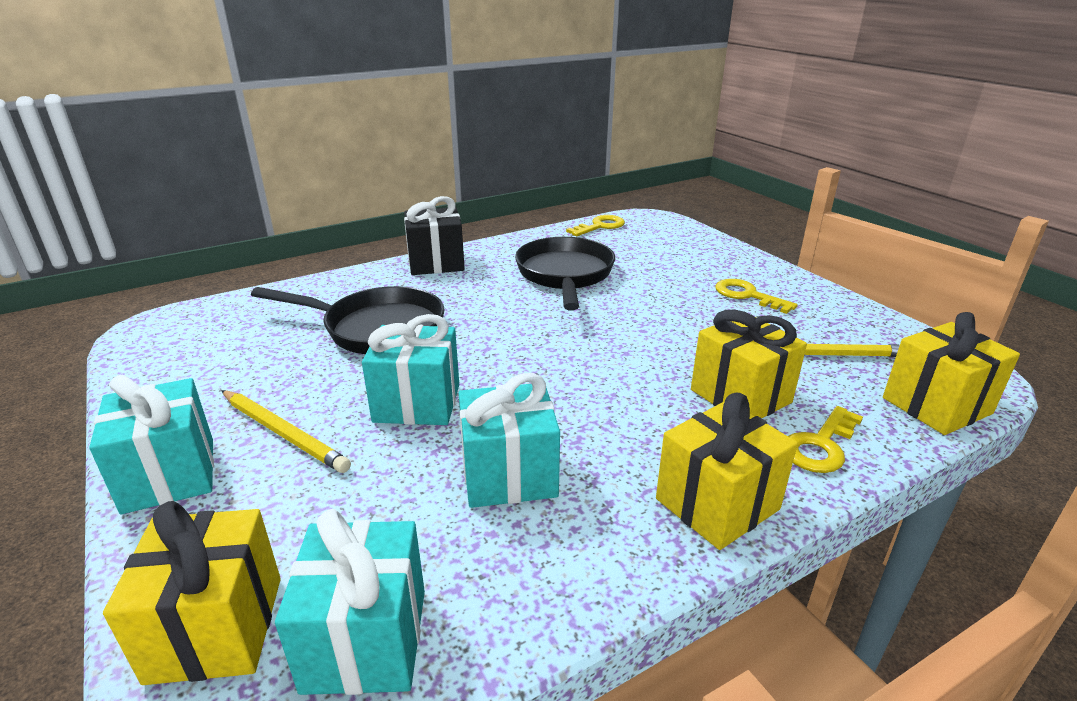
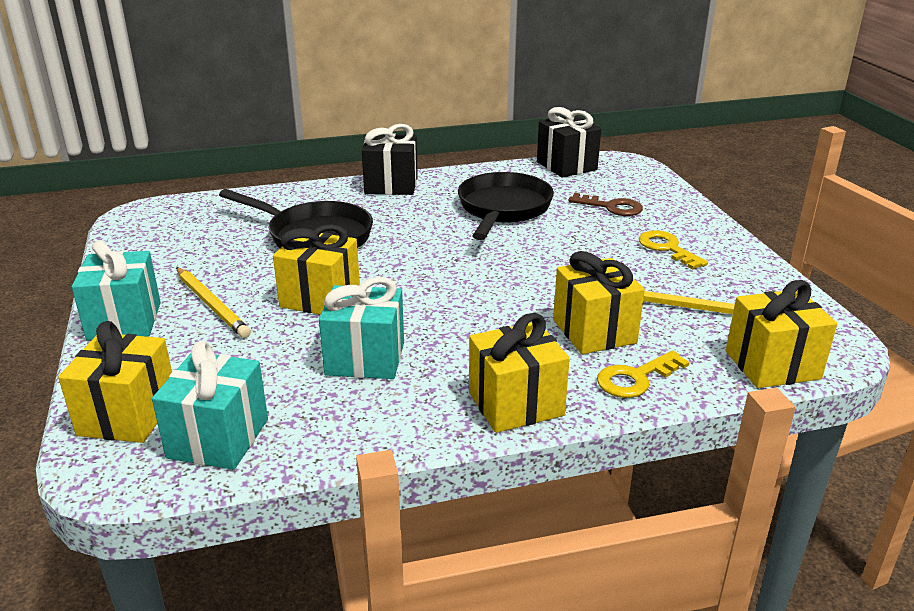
camera: 15 degrees right, 0 degrees up
(417, 403) = (320, 298): turquoise gift -> yellow gift
(600, 226) = (566, 166): yellow key -> black gift
(668, 261) = (611, 207): none -> brown key

